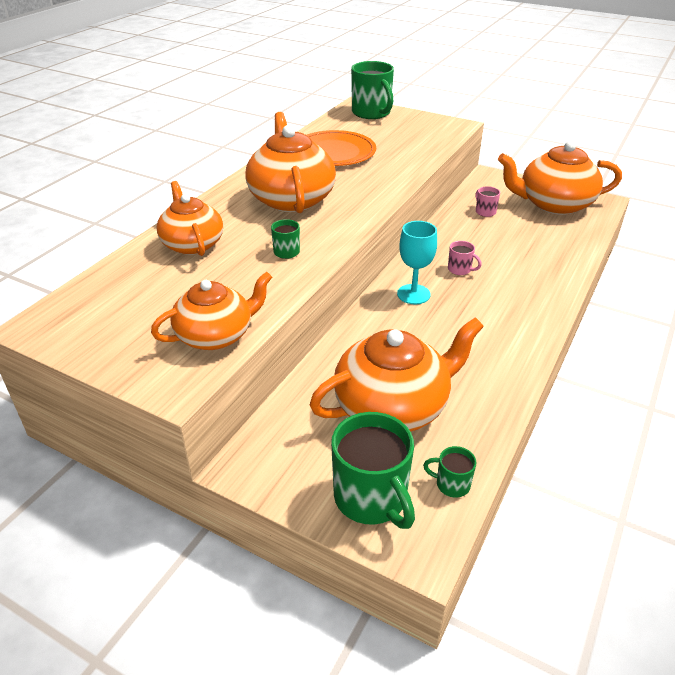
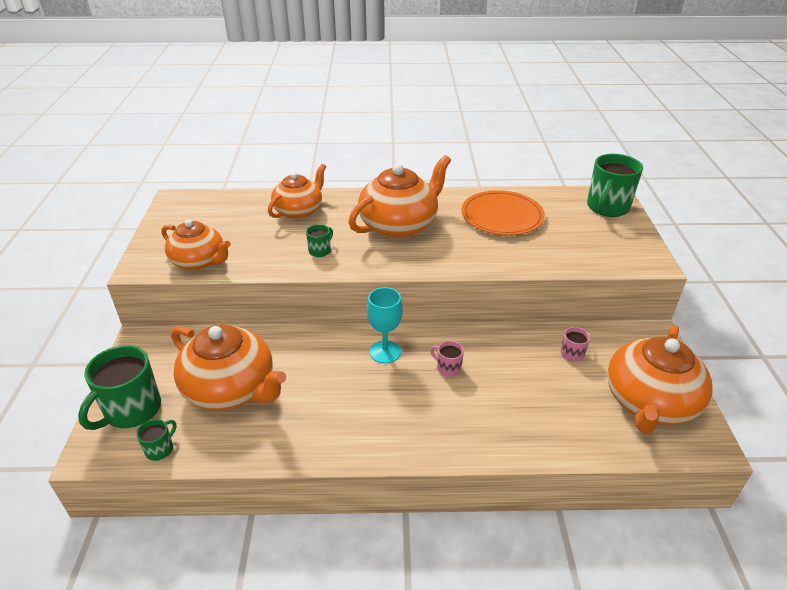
camera: 60 degrees right, 0 degrees up
(451, 484) = (160, 449): green mug -> green mug turned 45 degrees clockwise
(460, 269) = (448, 368): pink mug -> pink mug turned 120 degrees clockwise
(554, 204) = (649, 402): orange teapot -> orange teapot turned 120 degrees counterclockwise

